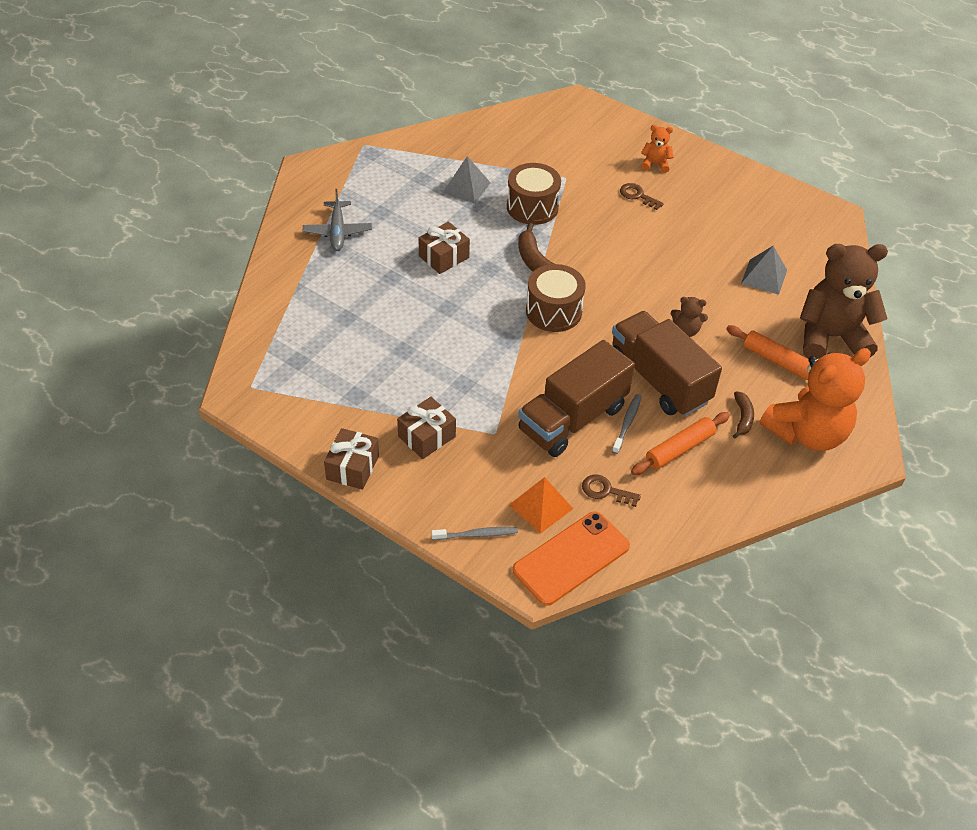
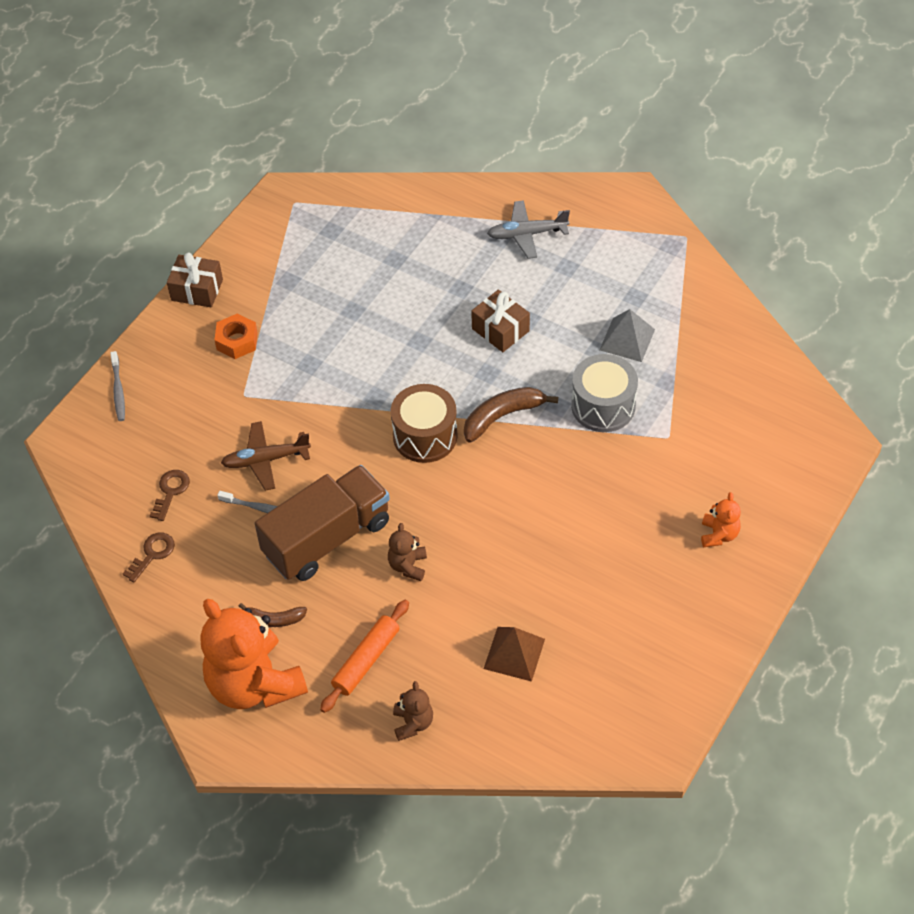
camera: 90 degrees right, 5 degrees up
(426, 436) = (237, 341): brown gift -> orange nut
(532, 207) = (603, 406): brown drum -> grey drum
(541, 506) = (151, 438): orange pyramid -> none
(571, 558) = (89, 465): orange phone -> none
(572, 419) = (265, 460): brown truck -> brown plane
(637, 196) = (648, 515): brown key -> brown key (152, 554)
(679, 449) = (227, 557): orange rolling pin -> none
(764, 277) = (514, 653): grey pyramid -> brown pyramid
(831, 337) = (413, 723): brown teddy bear -> brown teddy bear, size x0.44

